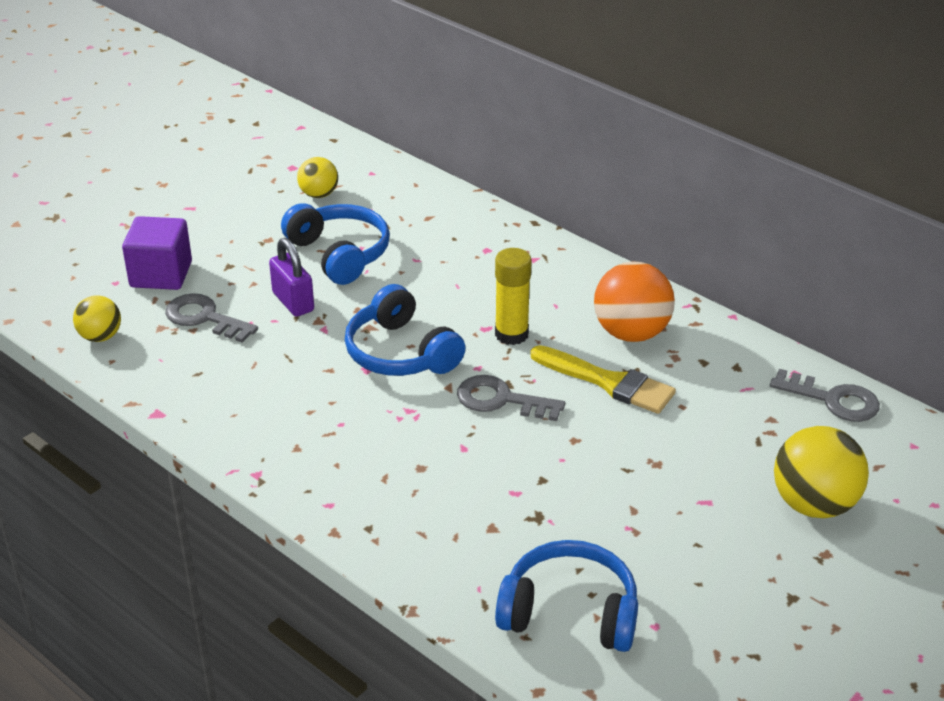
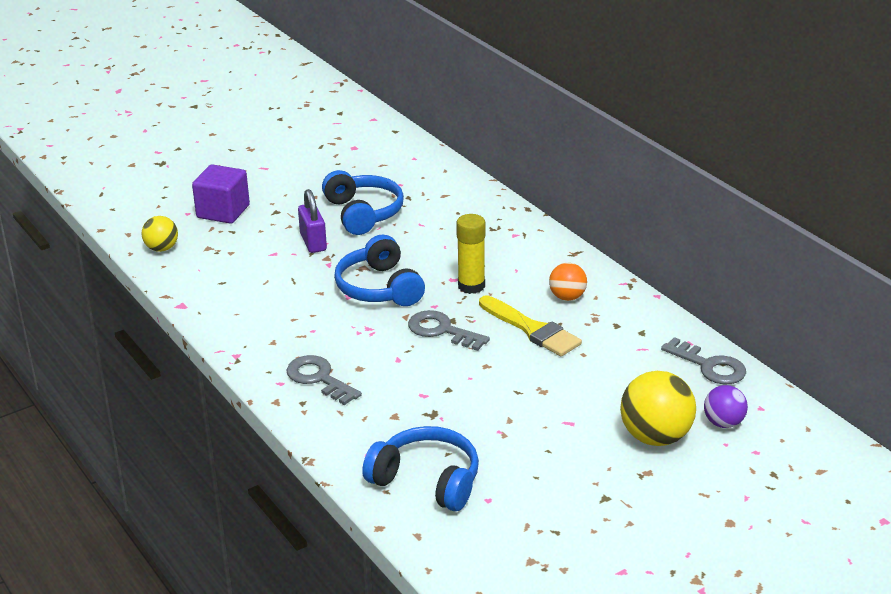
camera: 15 degrees right, 5 degrees down
(204, 318) = (242, 245): grey key -> grey key (319, 378)
(319, 194) = (366, 169): yellow ball -> none
(631, 333) = (567, 297): orange ball -> orange ball, size x0.58
(882, 472) = (723, 423): none -> purple ball

